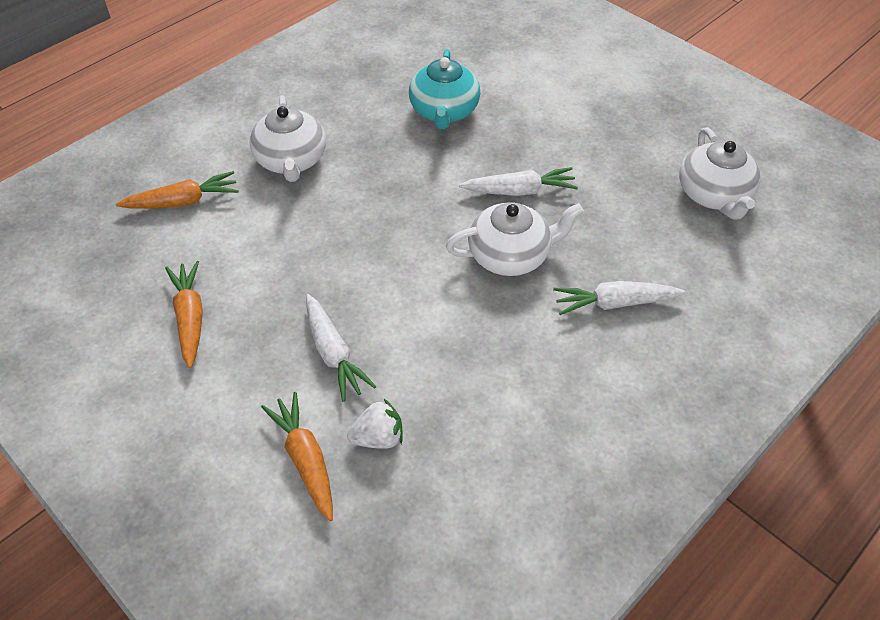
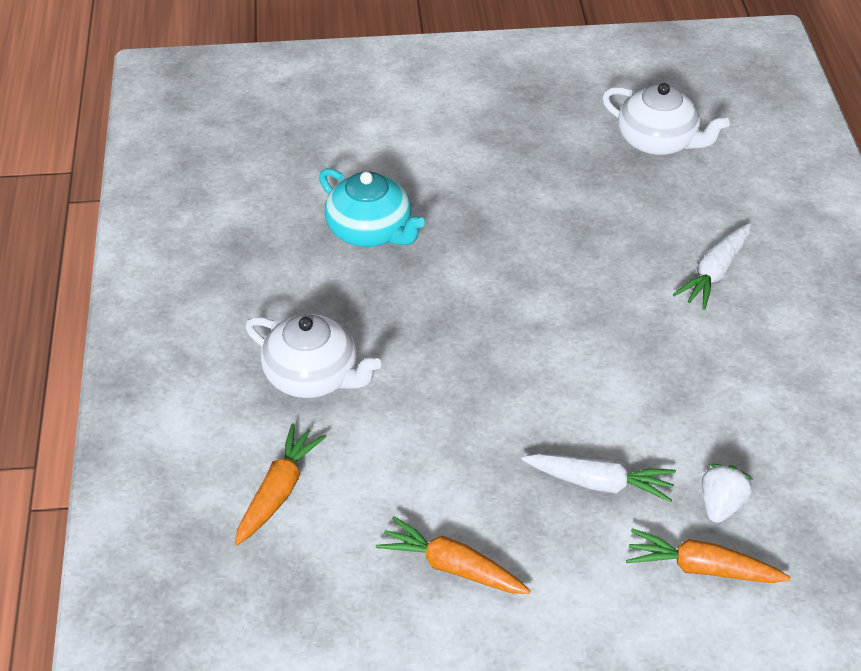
camera: 50 degrees left, 5 degrees down
(510, 255) = (600, 300): white teapot -> none
(519, 191) = (530, 247): white carrot -> none

